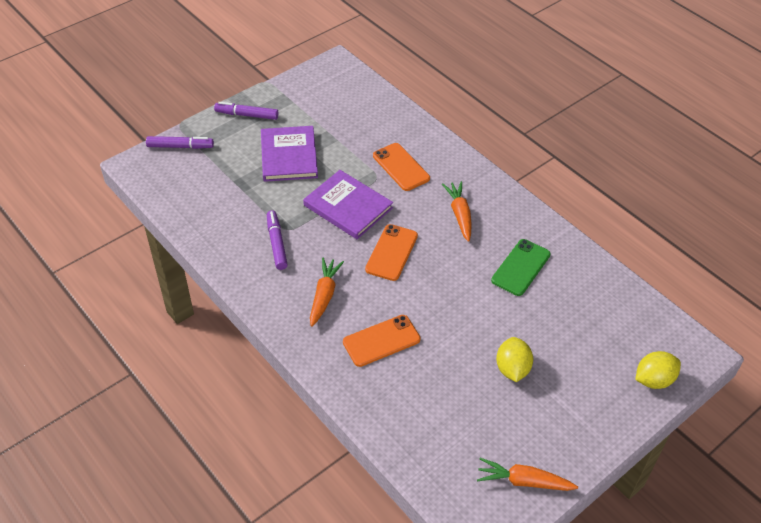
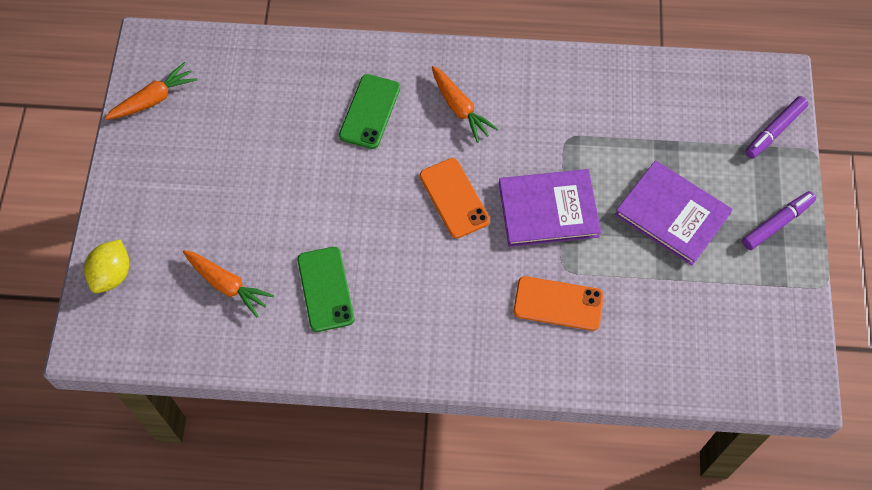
camera: 135 degrees right, 15 degrees up
(276, 243) = (557, 117): purple marker -> none
(381, 341) = (370, 111): orange phone -> green phone
(460, 214) = (440, 298): orange carrot -> orange carrot (227, 285)
(512, 369) = (241, 180): yellow lemon -> none

